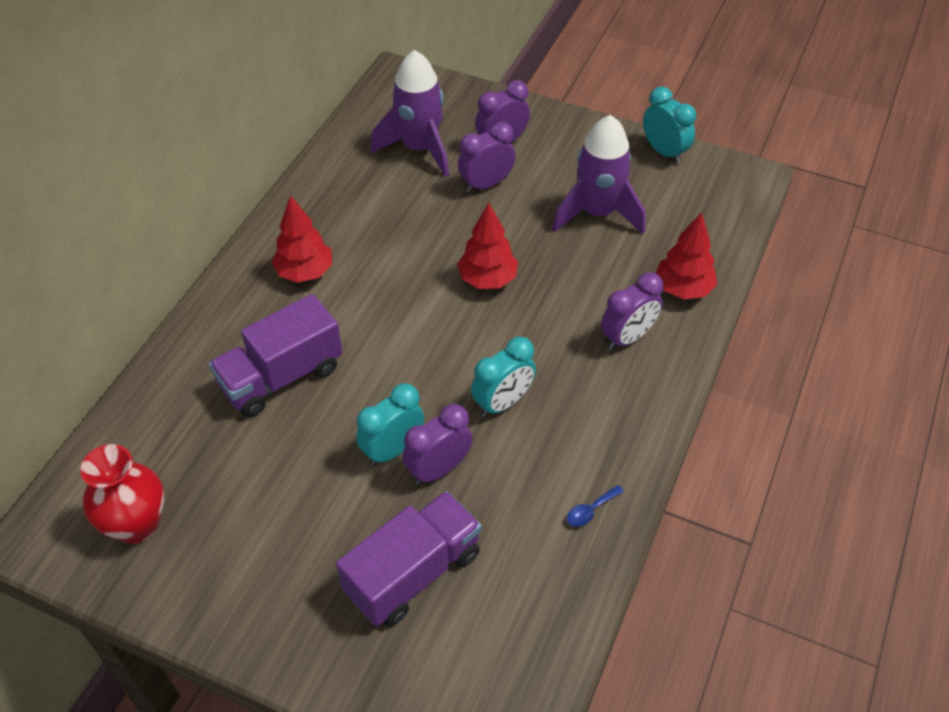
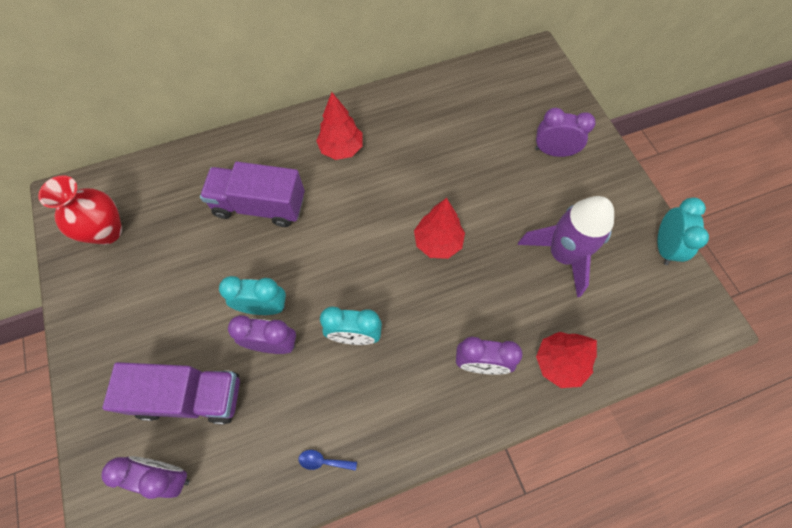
camera: 45 degrees right, 15 degrees up
(419, 148) = (495, 116): purple rocket -> none
(486, 184) = (510, 174): purple clock -> purple clock (167, 475)

